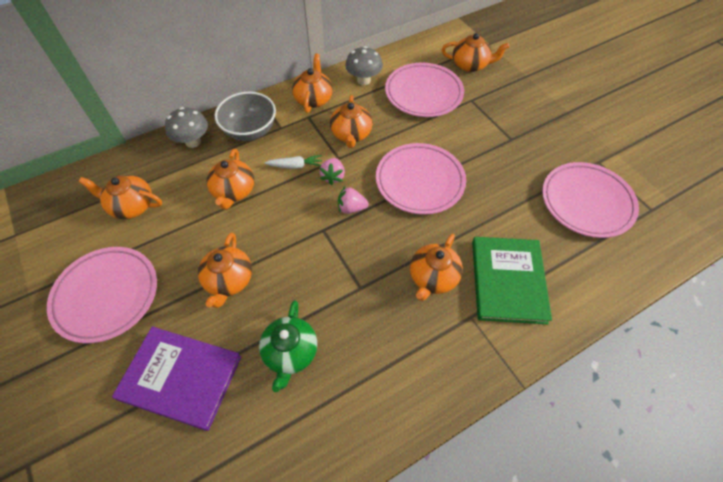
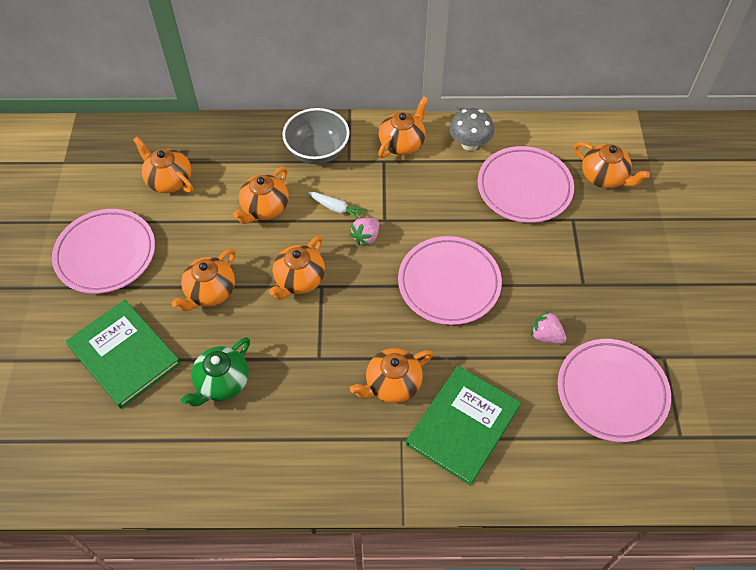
camera: 30 degrees right, 0 degrees up
(180, 378) = (124, 355): purple book -> green book
(193, 142) = (257, 139): grey mushroom -> none
(351, 134) = (414, 200): orange teapot -> orange teapot (299, 280)
(351, 208) = (362, 278): pink strawberry -> pink strawberry (546, 335)

